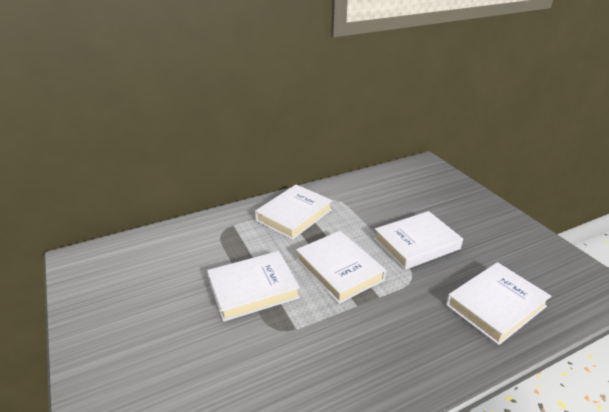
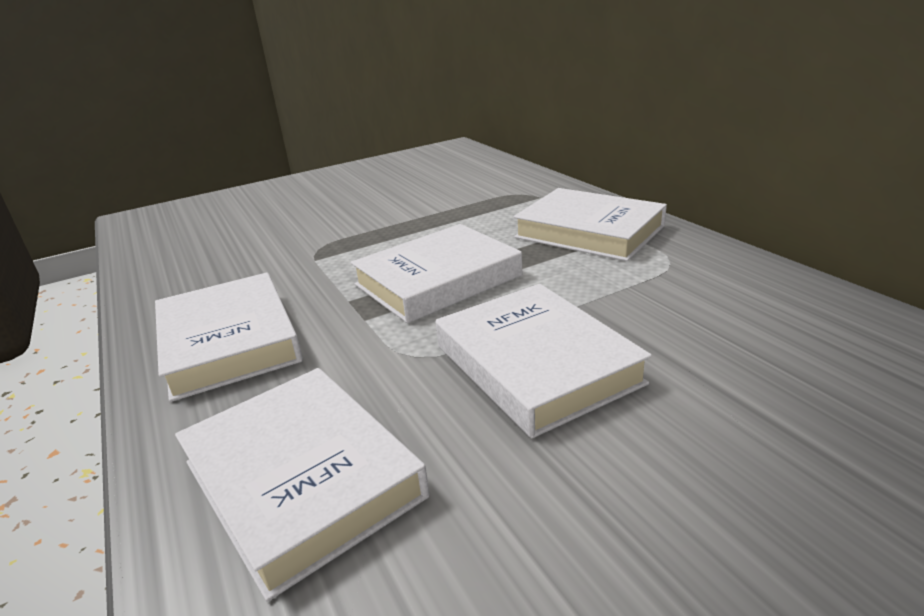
camera: 90 degrees right, 5 degrees down
(253, 289) = (396, 226): white book -> white book (229, 342)

